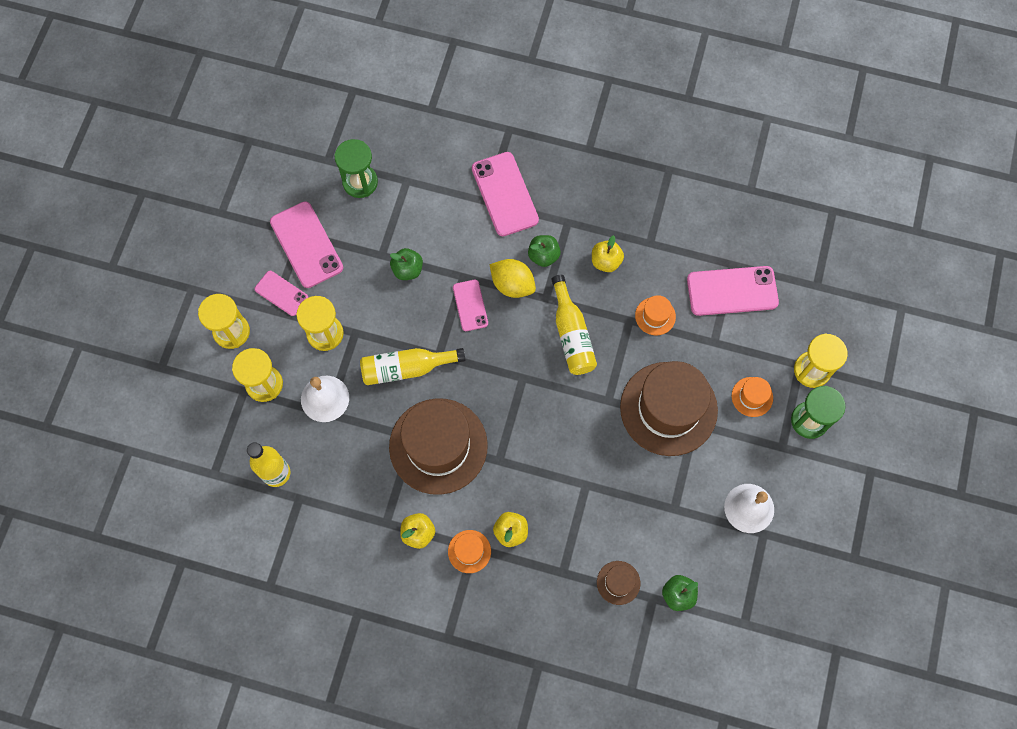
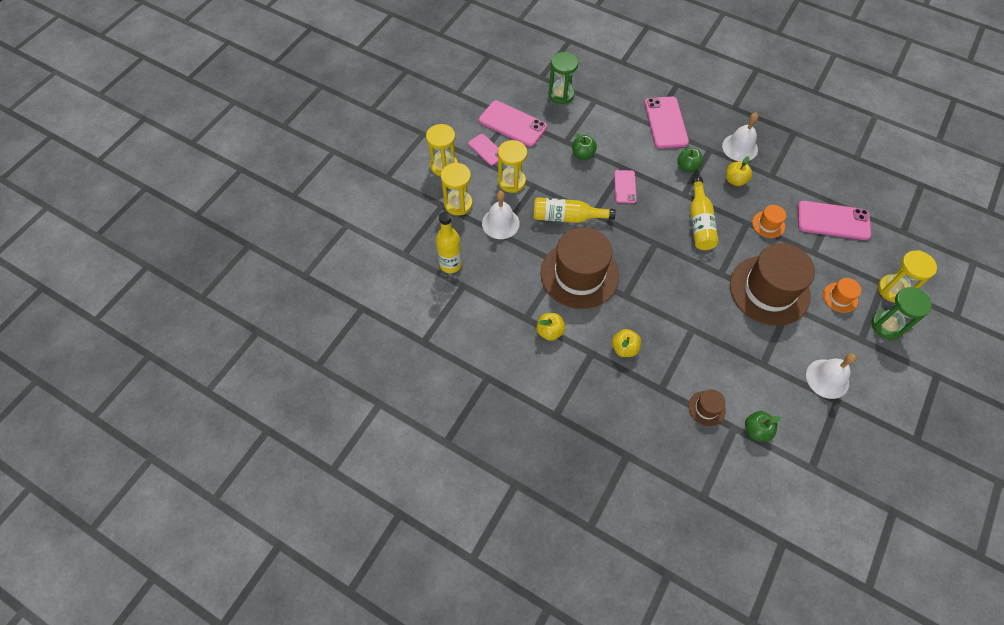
camera: 15 degrees right, 10 degrees down
(306, 245) = (512, 124): pink phone -> pink phone turned 45 degrees counterclockwise
(469, 551) = (587, 355): orange hat -> none
(512, 285) = (660, 180): yellow lemon -> none
(604, 210) = (740, 147): none -> white bell

